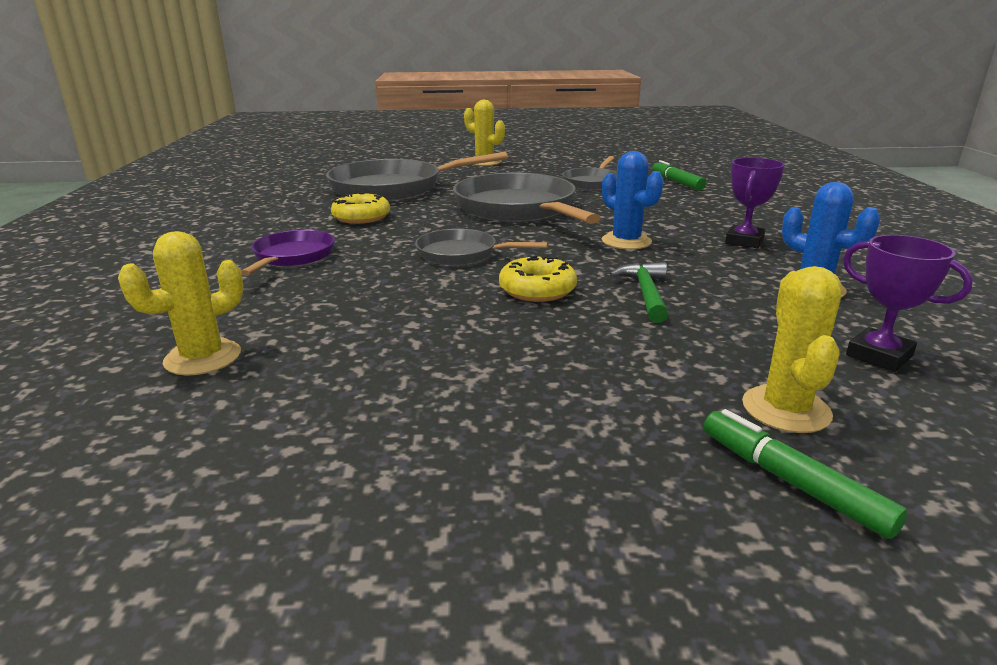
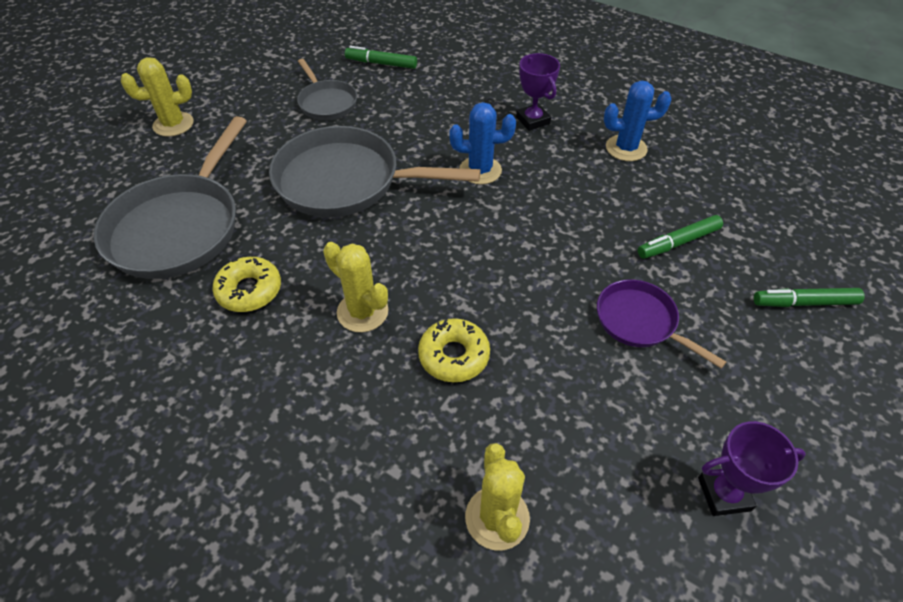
camera: 55 degrees left, 25 degrees up
(292, 257) = (314, 385): purple pan -> purple pan (640, 322)
(462, 254) = (419, 269): grey pan -> none
(537, 290) = (527, 266): yellow donut -> yellow donut (454, 356)
(645, 293) = (576, 219): green hammer -> none
(721, 354) = (678, 242): none -> green marker
(786, 409) = (746, 260): yellow cactus -> yellow cactus (362, 312)
(879, 355) = (717, 188): purple trophy -> purple trophy (723, 494)

